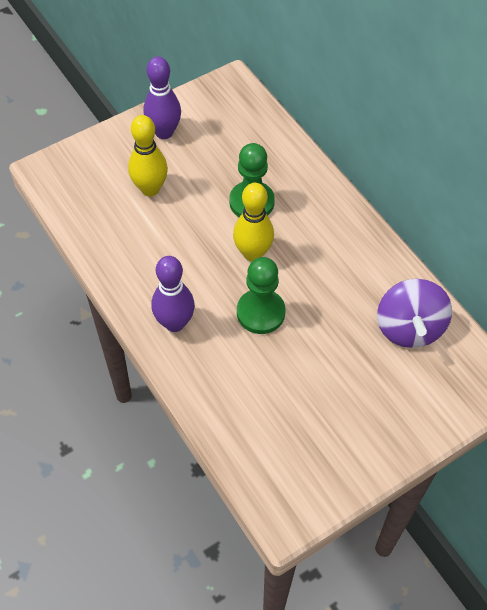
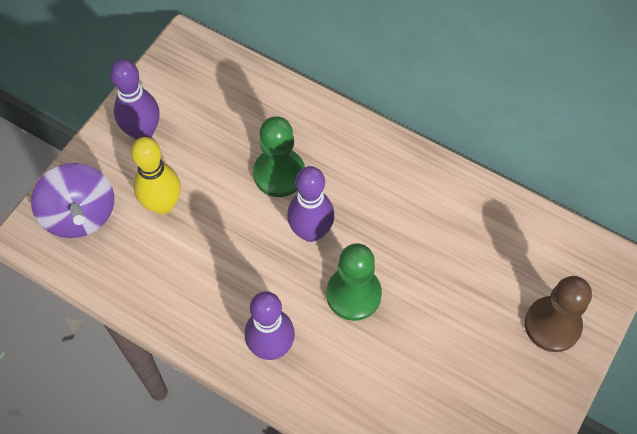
camera: 25 degrees left, 5 degrees up
(253, 253) = (311, 231): yellow bowling pin -> purple bowling pin
(409, 328) = (507, 244): purple spinning top -> purple spinning top (80, 215)
(412, 405) = (552, 325): none -> brown pawn

